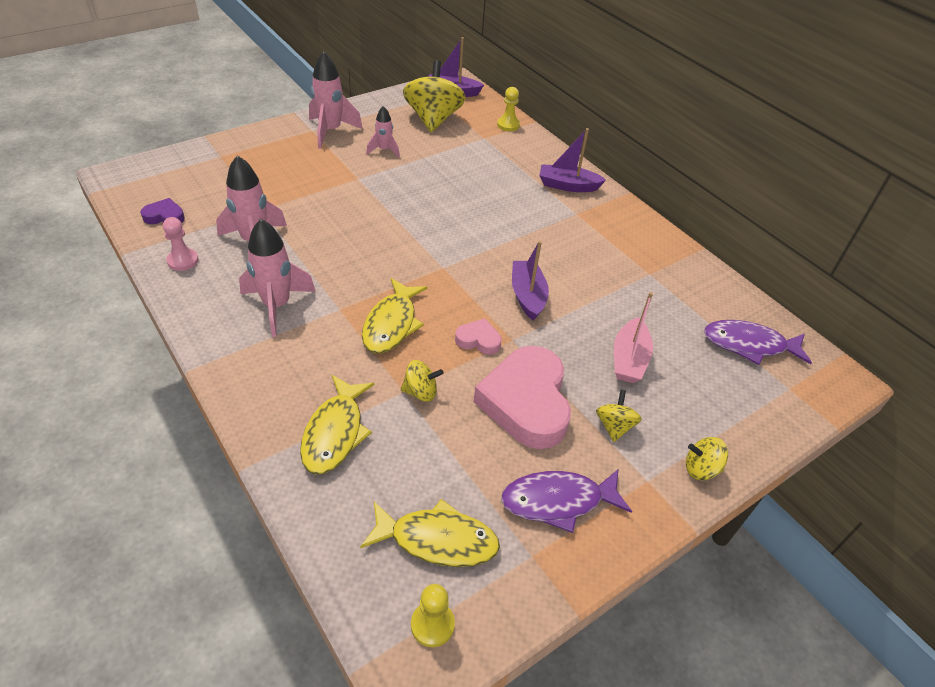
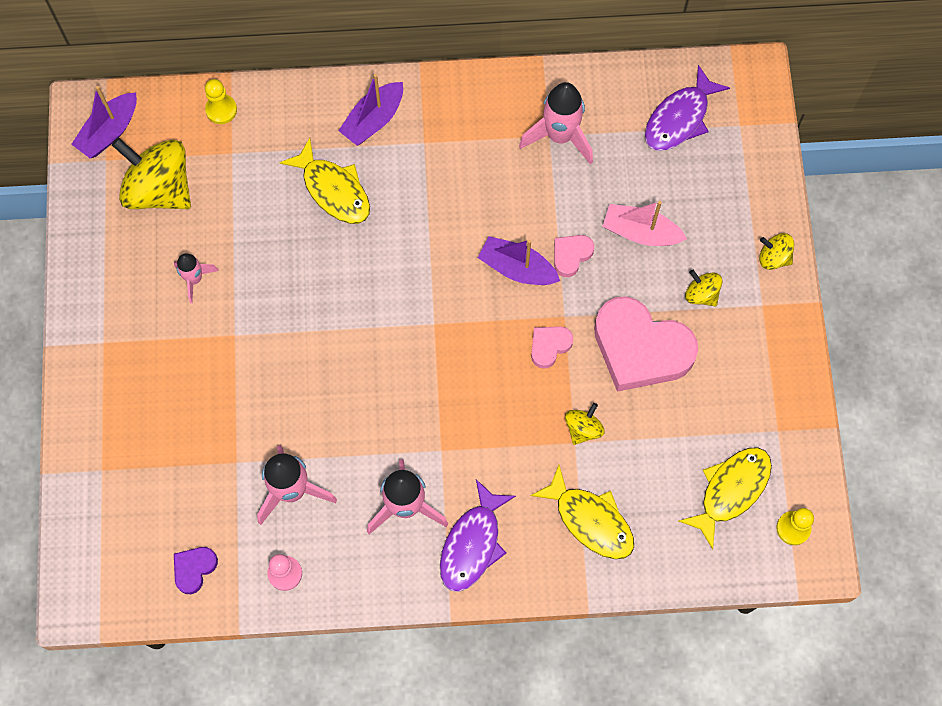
camera: 55 degrees left, 25 degrees up
(330, 131) = (119, 322): pink rocket -> pink rocket (560, 136)
(392, 324) = (488, 412): yellow fish -> yellow fish (333, 190)
(558, 501) = (745, 384): purple fish -> purple fish (472, 544)
(567, 323) = (571, 255): none -> pink heart
(629, 359) = (640, 232): pink boat -> pink boat turned 150 degrees clockwise
(701, 469) = (773, 257): yellow spinning top -> yellow spinning top turned 75 degrees clockwise

